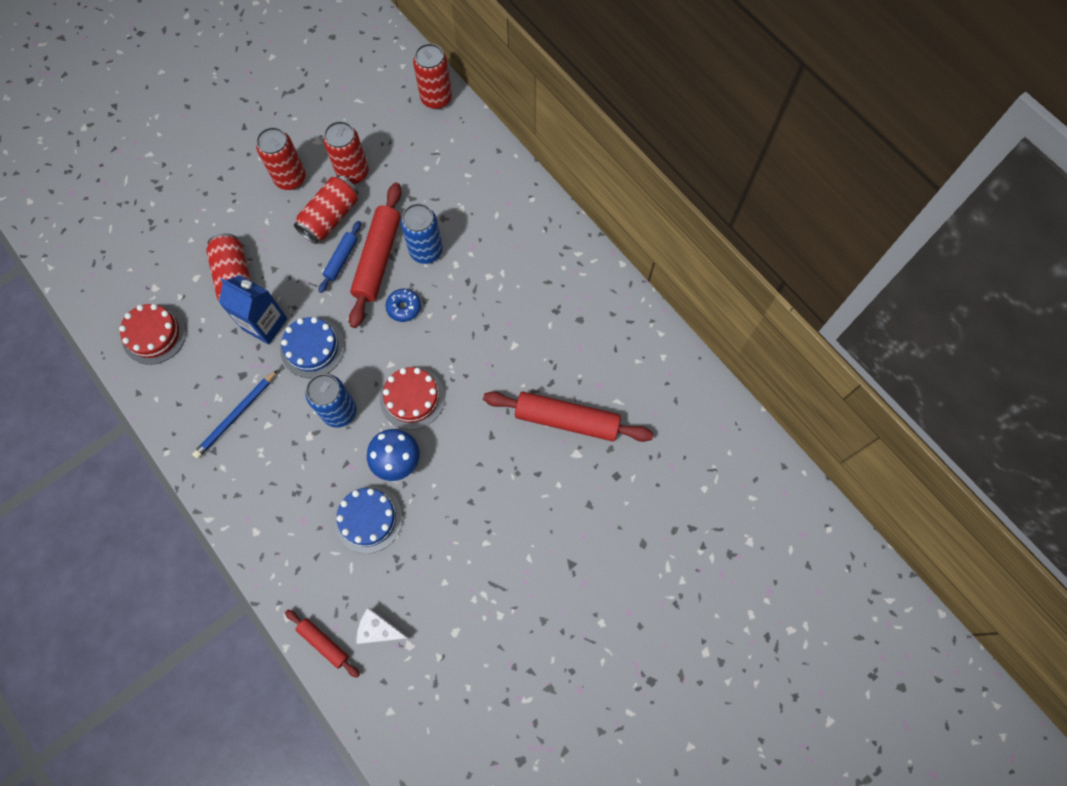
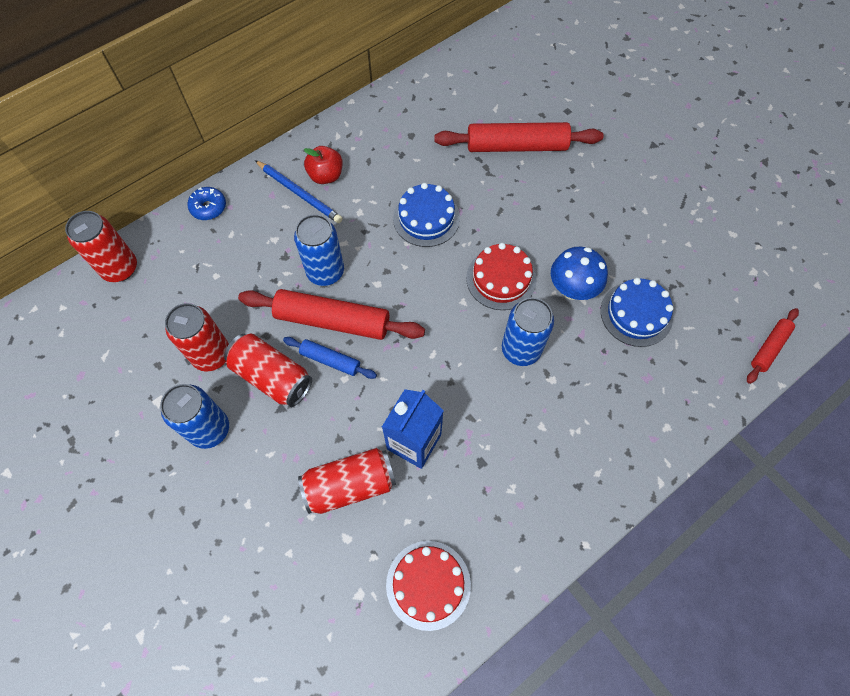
camera: 90 degrees left, 5 degrees down
(236, 416) = (533, 464): blue pencil -> blue pencil (299, 193)
(290, 178) = (209, 429): red can -> blue can
(312, 348) = (444, 384): blue cake -> blue cake (426, 218)
(379, 630) = (745, 298): white cheese -> none
(404, 307) = (395, 291): blue donut -> blue donut (208, 207)
(530, 246) = (326, 176): none -> red apple
(567, 420) = (516, 146): red rolling pin -> red rolling pin turned 75 degrees clockwise

